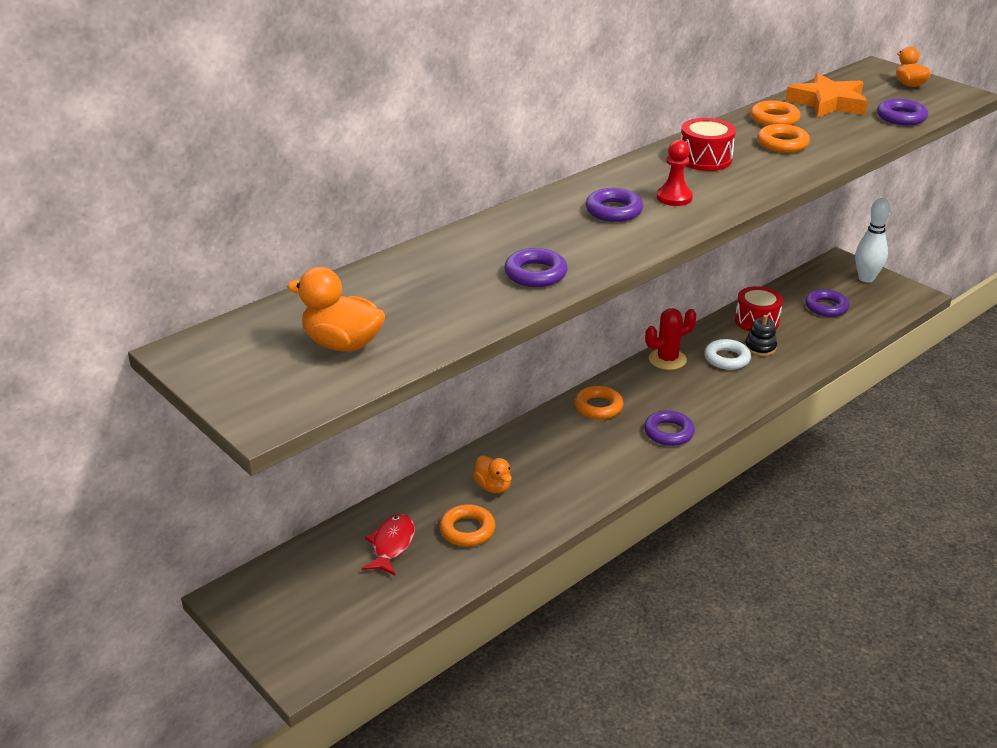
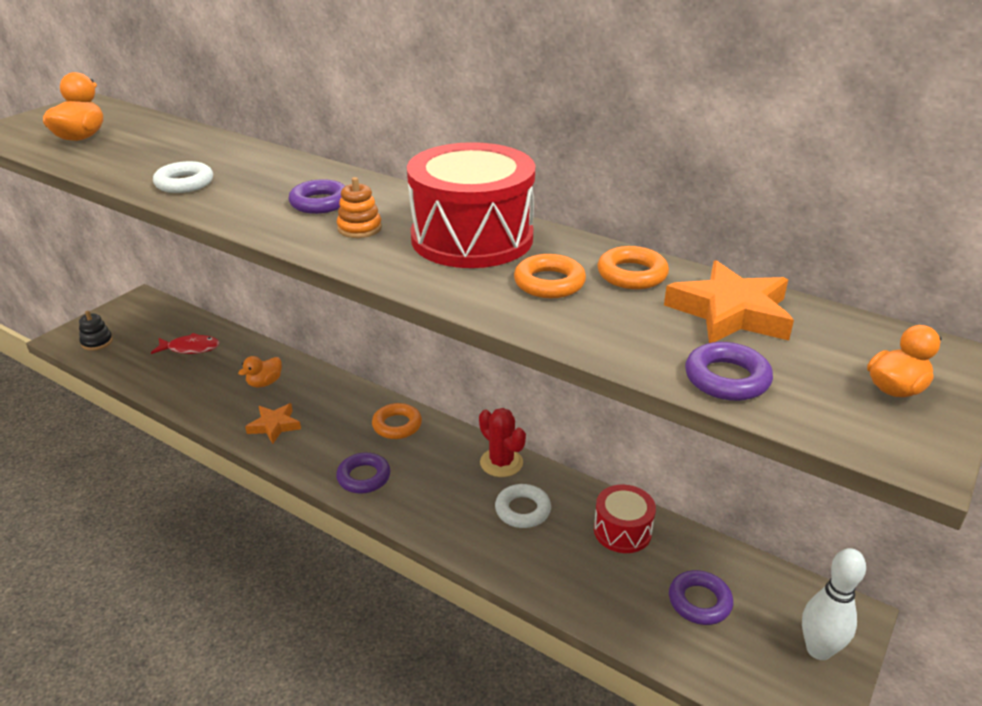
camera: 75 degrees right, 0 degrees up
(467, 530) = (207, 379): orange ring -> none
(535, 274) = (184, 183): purple ring -> white ring
(574, 482) = (274, 426): none -> orange star
(674, 197) = (359, 228): red pawn -> orange stacking toy
(705, 159) = (472, 238): red drum -> red drum, size x1.87
(760, 348) = (560, 538): black stacking toy -> black stacking toy (97, 342)

